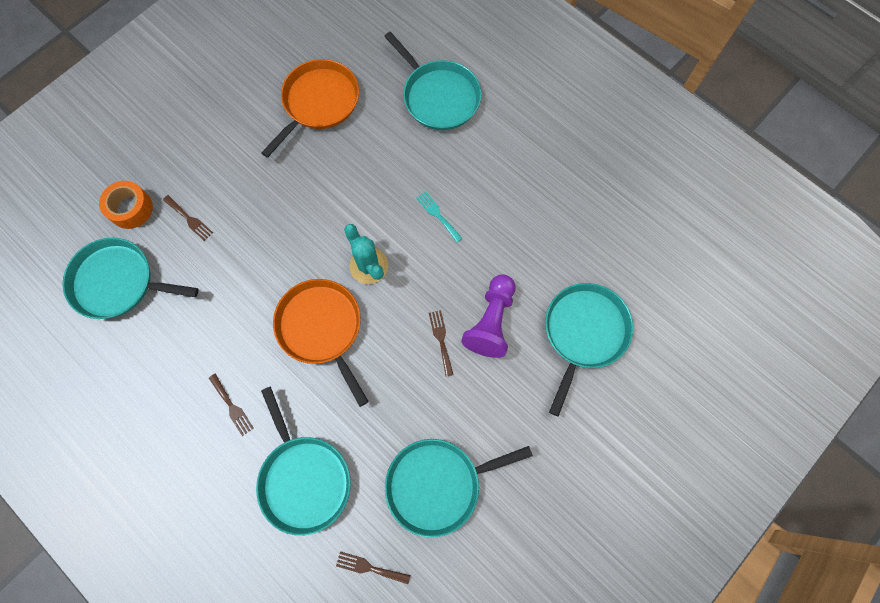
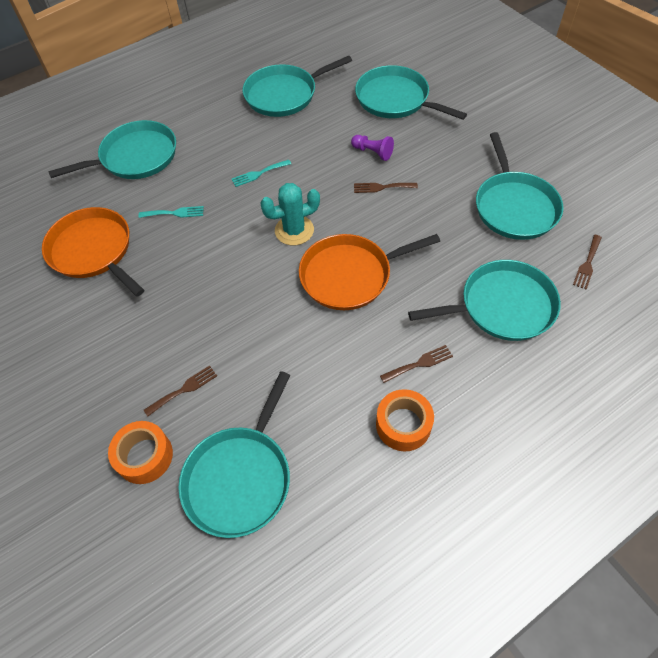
camera: 75 degrees left, 15 degrees down
(171, 400) = (403, 425): none -> orange tape
(373, 154) = (175, 213): none -> turquoise fork
(491, 321) = (373, 152): purple pawn -> purple pawn, size x0.57
(563, 210) = (284, 94): none -> turquoise pan

